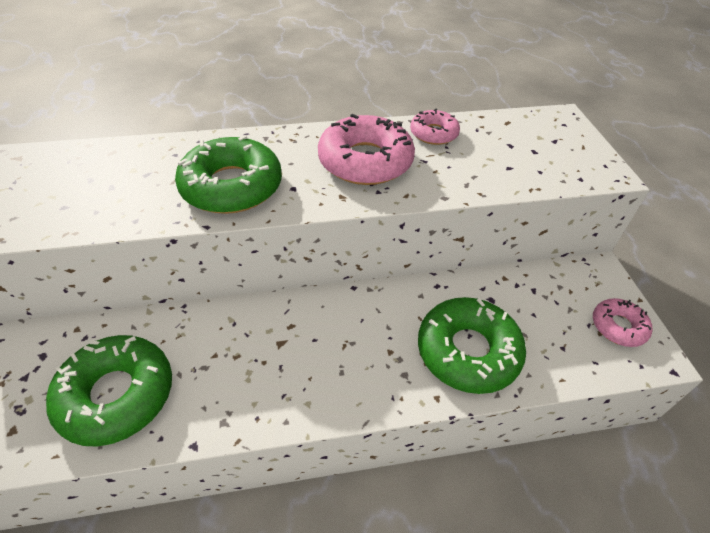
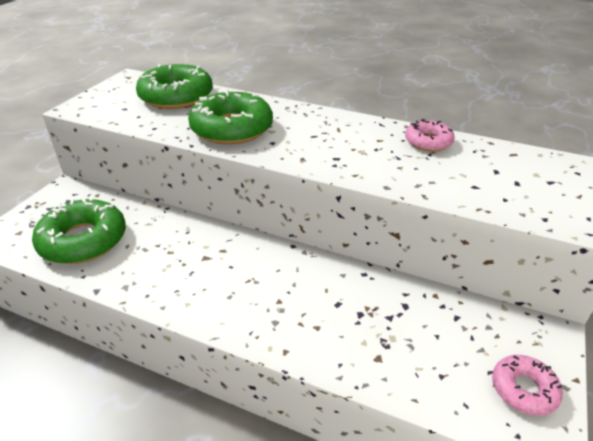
camera: 35 degrees right, 10 degrees down
(365, 161) = (346, 143): pink donut -> none
(468, 351) = (344, 332): green donut -> green donut (176, 96)

